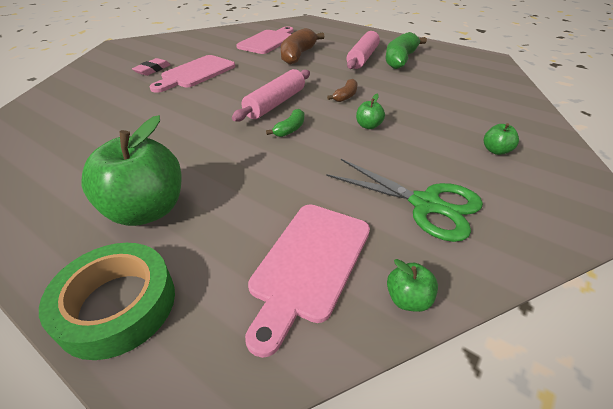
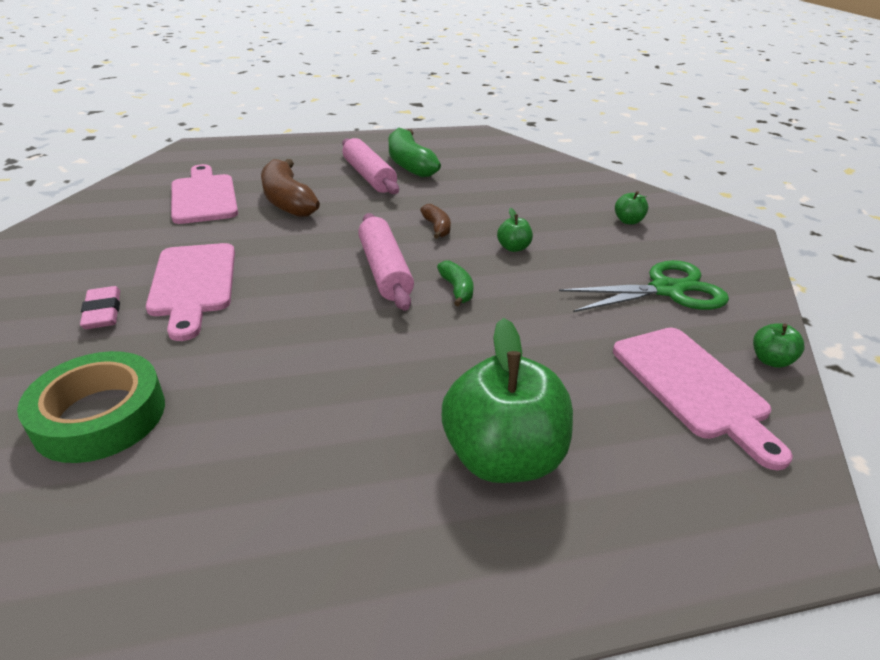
camera: 50 degrees left, 5 degrees down
(117, 305) = (658, 539): green tape -> green tape (100, 416)

